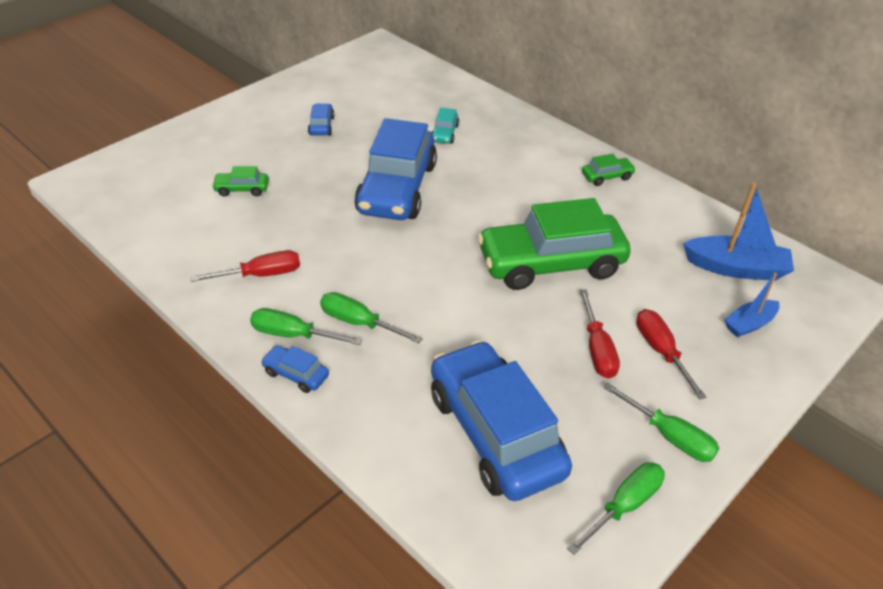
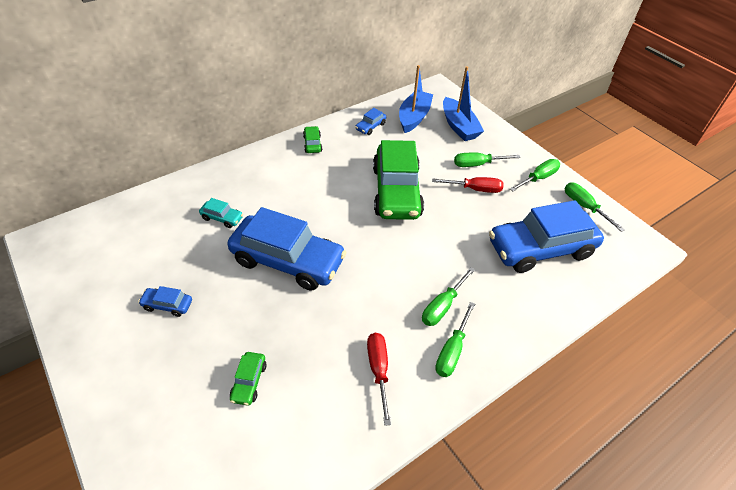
camera: 80 degrees left, 5 degrees up
(296, 374) = (492, 352): blue car -> blue car (370, 127)
(661, 351) = (477, 164): red screwdriver -> green screwdriver
(749, 324) = (459, 126): blue boat -> blue boat, size x1.67

